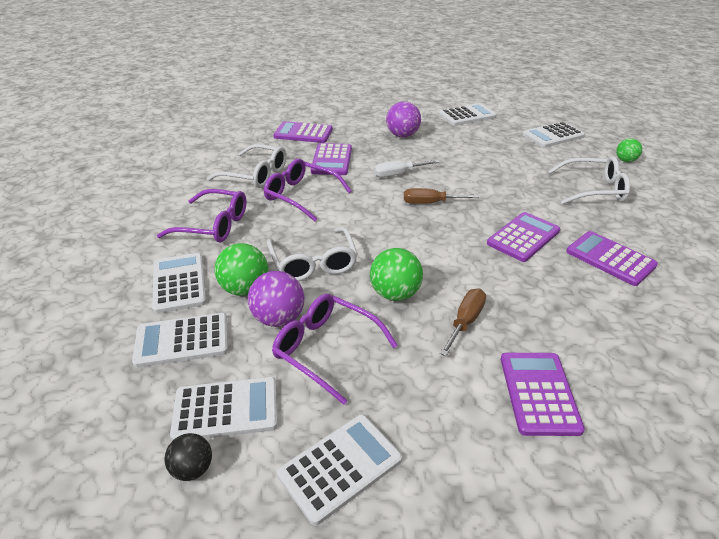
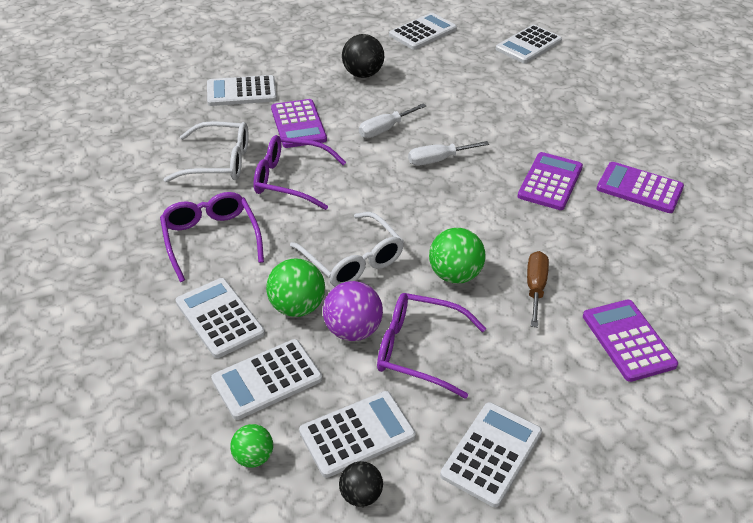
camera: 20 degrees left, 5 degrees up
(213, 225) = (211, 239): purple glasses -> purple glasses turned 105 degrees counterclockwise
(303, 133) = (241, 92): purple calculator -> white calculator
(402, 135) = (363, 74): purple ball -> black ball
(430, 203) = (438, 160): brown screwdriver -> white screwdriver
(593, 189) = (595, 109): white glasses -> none
(625, 160) = (613, 66): green ball -> green ball (253, 457)

